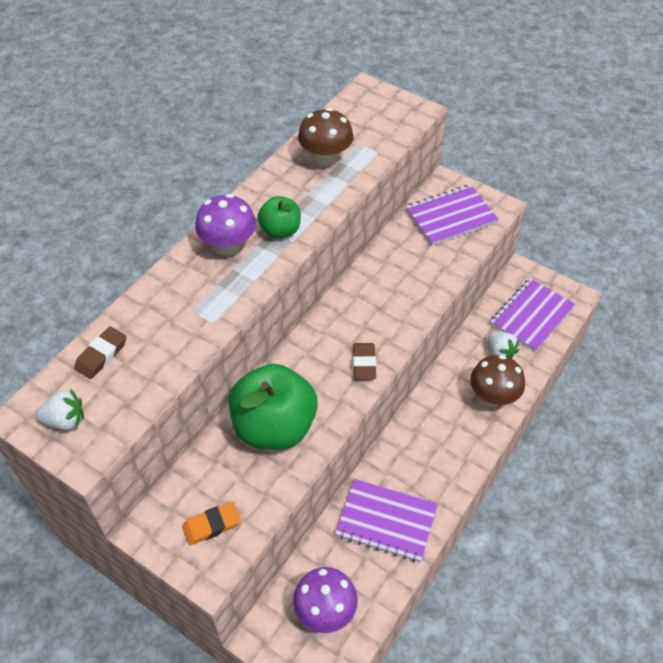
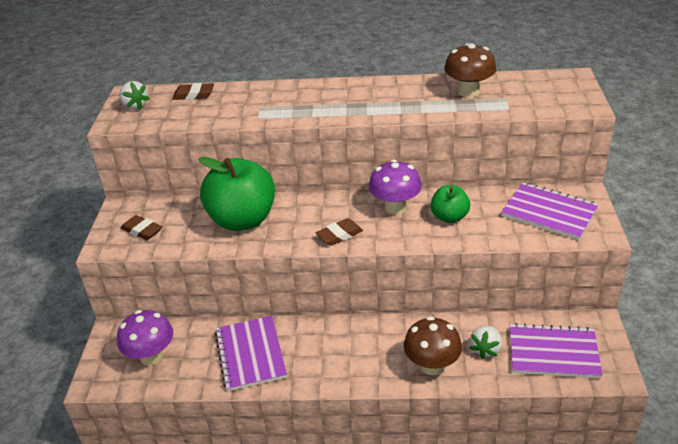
camera: 60 degrees right, 15 degrees down
(212, 525) = (142, 230): orange eraser -> brown eraser
(228, 246) = (332, 94): purple mushroom -> purple mushroom (395, 207)
(280, 230) = (371, 105): green apple -> green apple (449, 217)

